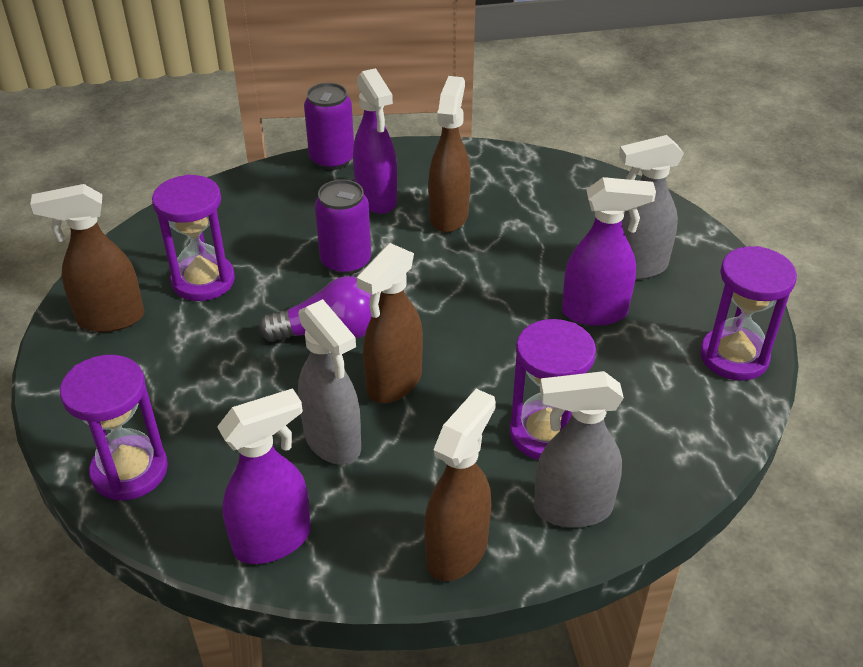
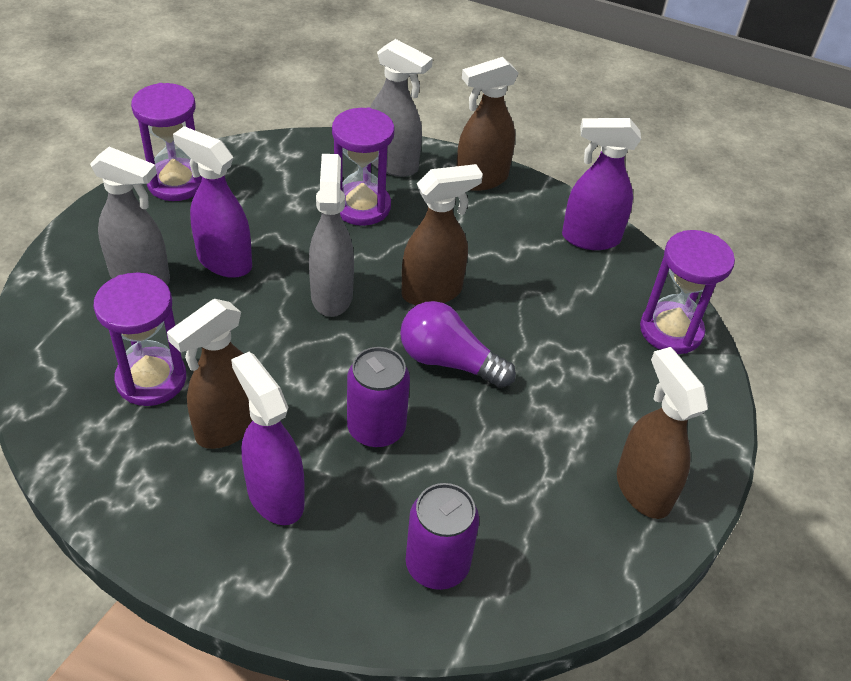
camera: 150 degrees left, 5 degrees up
(110, 319) = (642, 489): brown spray bottle -> brown spray bottle turned 135 degrees counterclockwise
(203, 281) = (529, 486): purple hourglass -> purple hourglass (151, 379)
(332, 159) = (266, 599): purple can -> purple can (437, 565)
(333, 442) = (510, 275): grey spray bottle -> grey spray bottle (332, 295)
(376, 199) = (275, 496): purple spray bottle -> purple spray bottle turned 45 degrees counterclockwise

